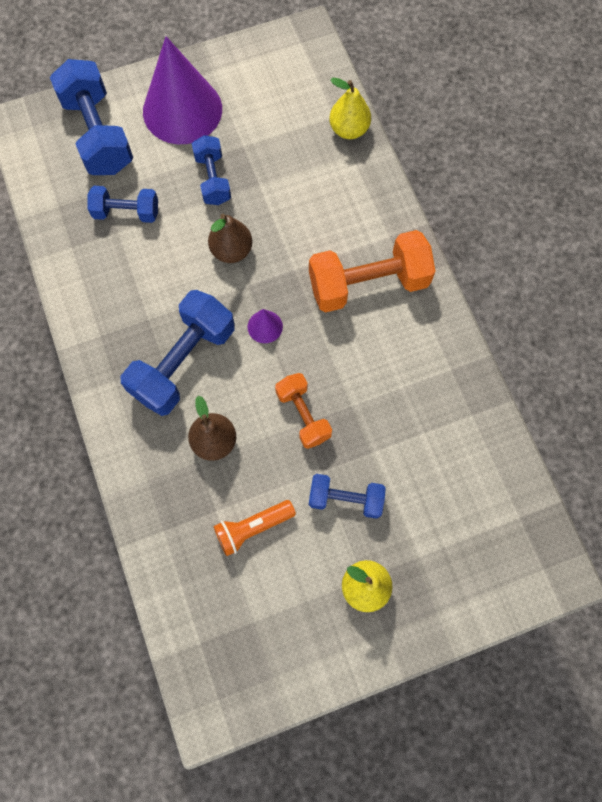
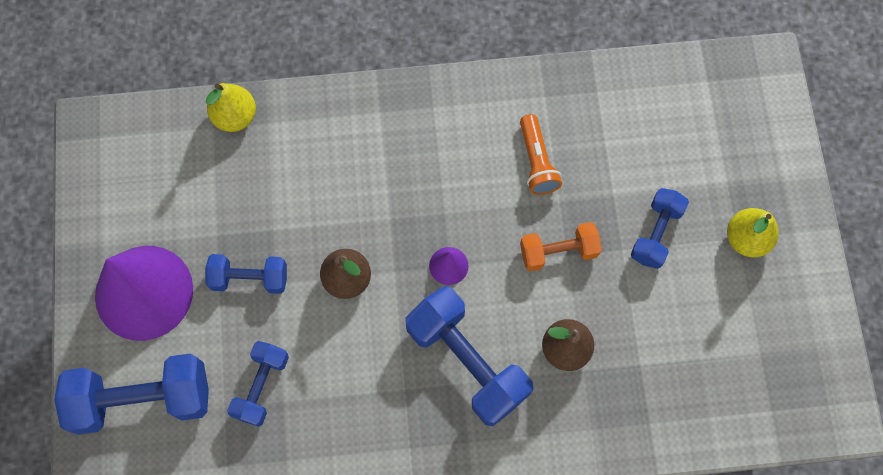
camera: 75 degrees left, 0 degrees up
(252, 528) = (666, 332): orange flashlight -> orange flashlight (536, 162)
(368, 284) = (429, 148): orange dumbbell -> none

